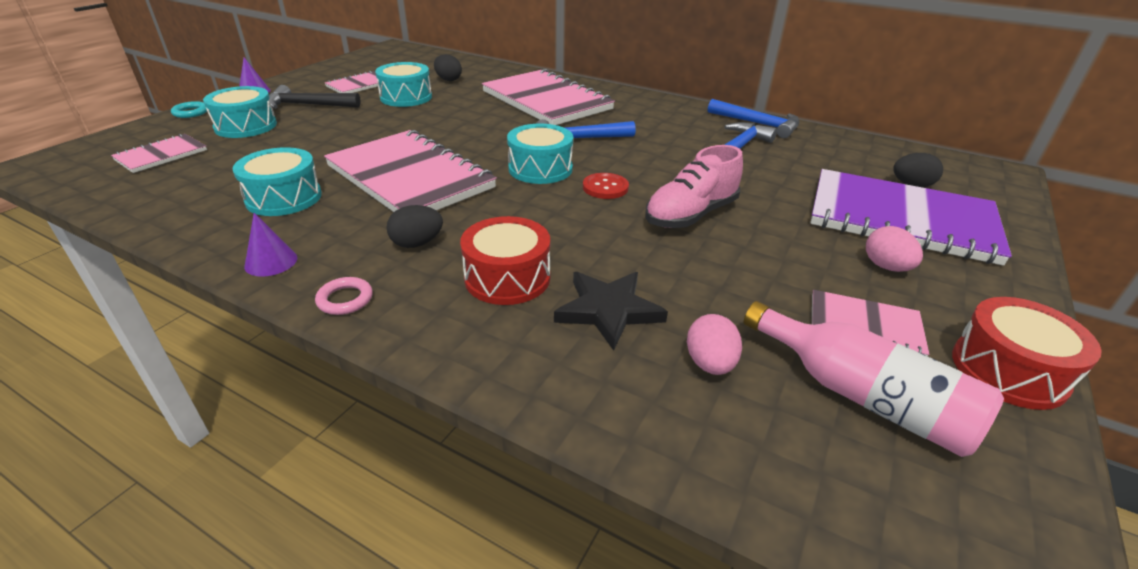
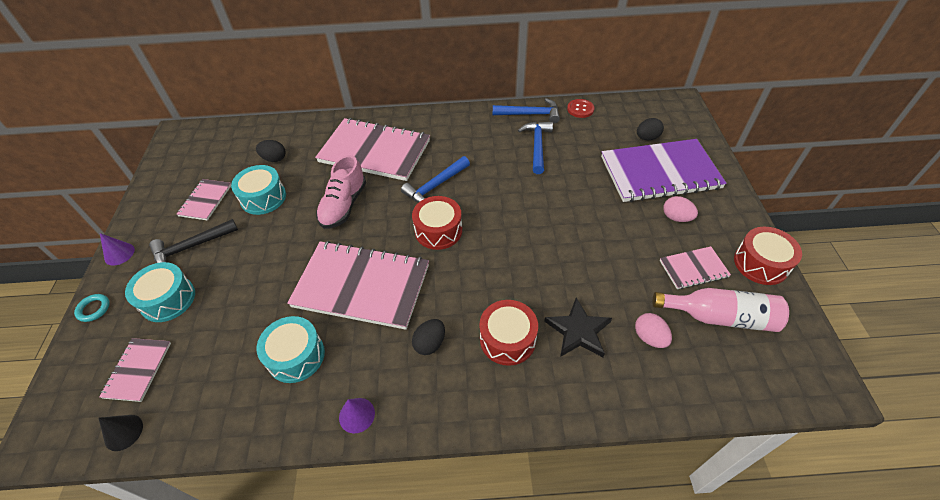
camera: 30 degrees left, 15 degrees up
(93, 185) = (123, 432): none -> black cone
(345, 299) = (436, 413): pink ring -> none
(540, 169) = (438, 230): turquoise drum -> red drum
(605, 187) = (493, 228): red button -> red button (580, 109)
(690, 215) = (558, 227): pink shoe -> pink shoe (344, 205)

